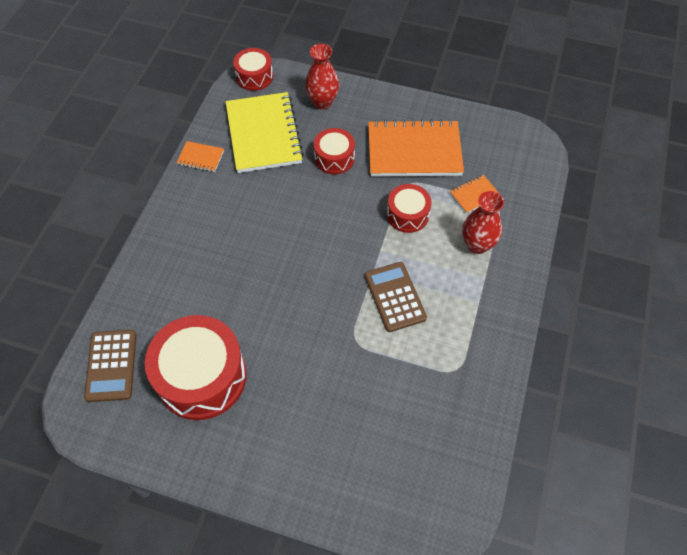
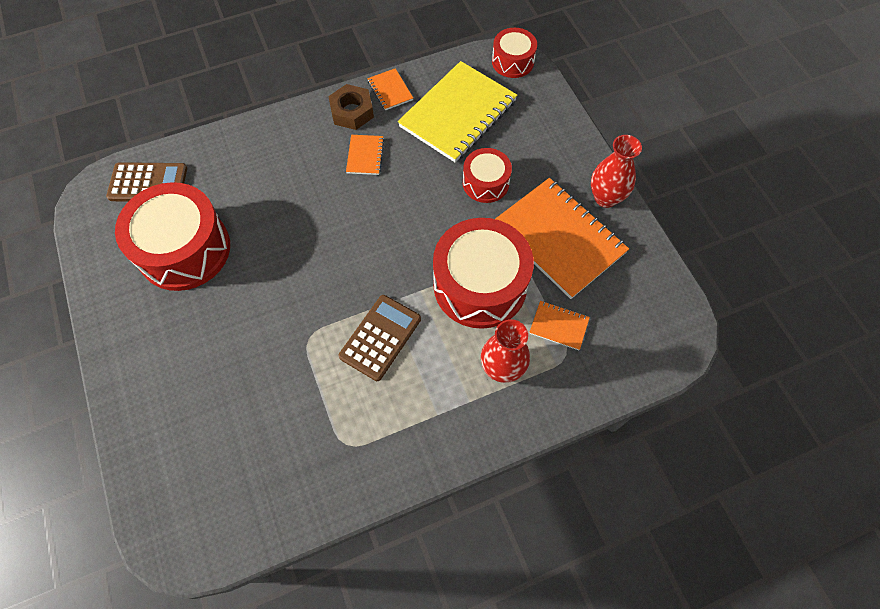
camera: 50 degrees right, 5 degrees up
(111, 365) = (148, 183): brown calculator -> brown calculator turned 135 degrees counterclockwise
(193, 192) = (352, 112): none -> brown nut
(240, 209) = (365, 156): none -> orange notebook
(322, 102) = (538, 129): red vase -> red vase (605, 198)
(407, 215) = (480, 285): red drum -> red drum, size x1.85

